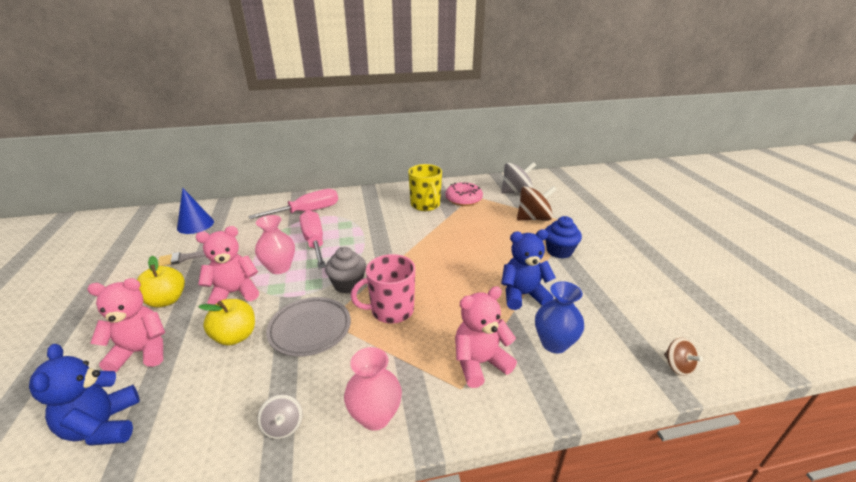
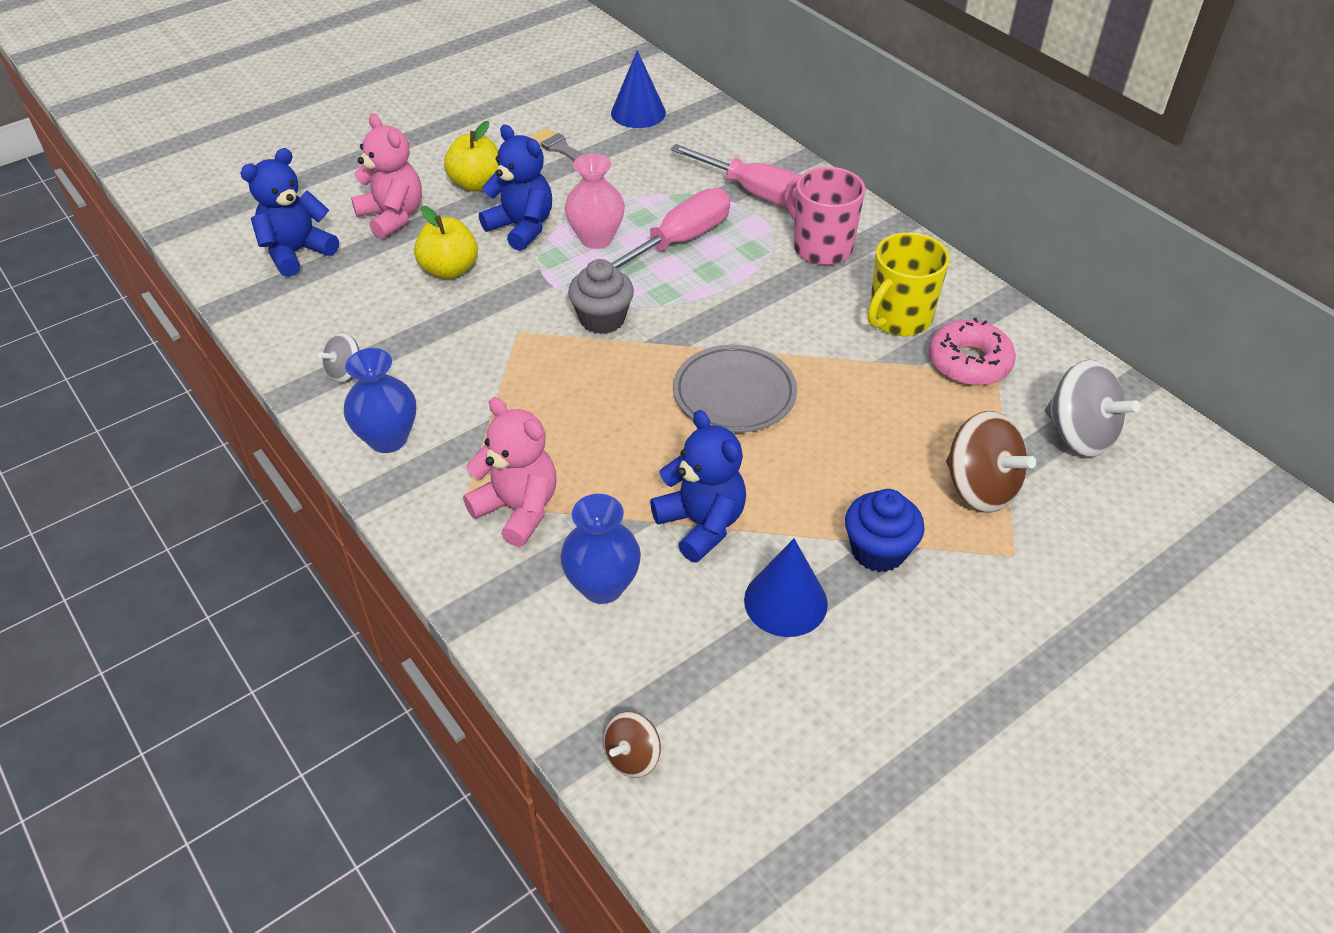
camera: 65 degrees right, 15 degrees up
(234, 293) = (521, 227): pink teddy bear -> blue teddy bear
(310, 329) = (495, 324): grey plate -> grey plate (734, 394)
(375, 416) = (388, 438): pink vase -> blue vase
(391, 310) = (573, 384): pink mug -> pink mug (821, 247)
(582, 284) = (785, 601): none -> blue cone

